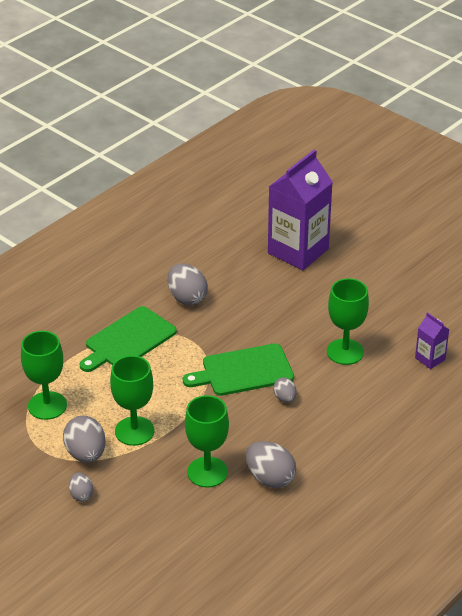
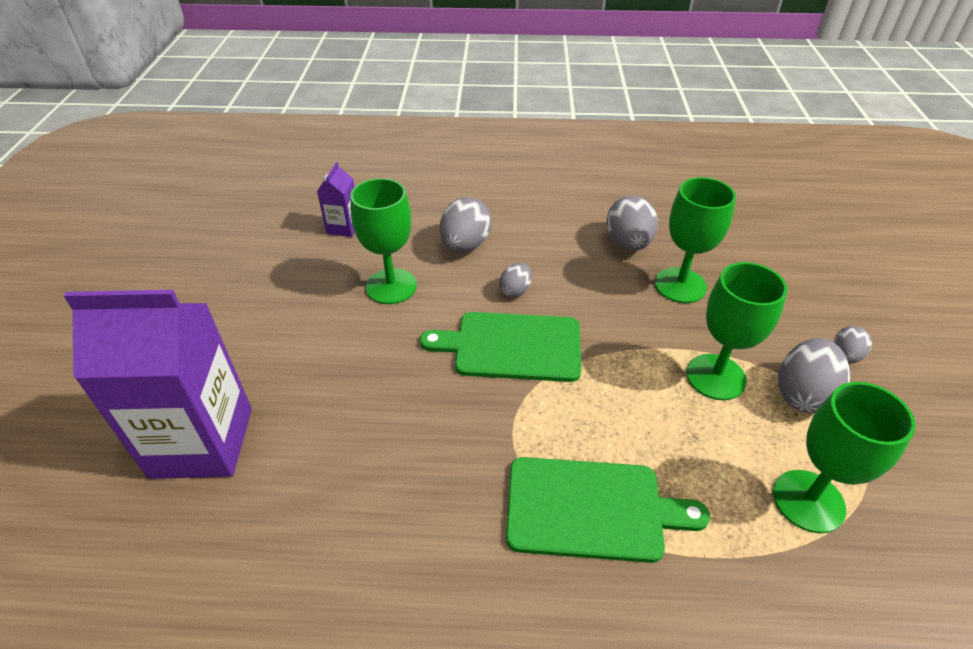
camera: 130 degrees left, 5 degrees up
(187, 298) = (429, 505): grey egg -> grey egg (465, 245)
(243, 371) = (512, 346): green cutting board -> green cutting board turned 150 degrees clockwise

